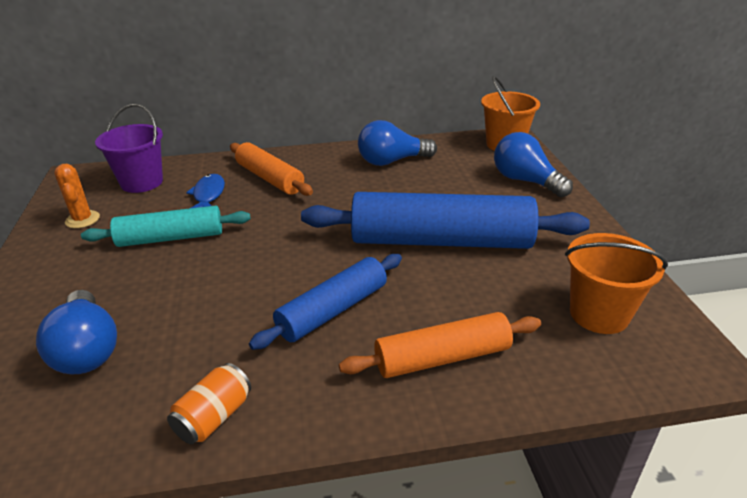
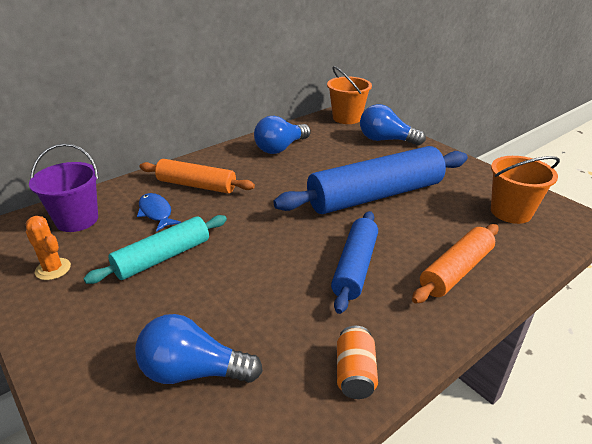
camera: 30 degrees left, 0 degrees up
(87, 349) = (193, 371): blue light bulb -> blue light bulb turned 150 degrees clockwise

